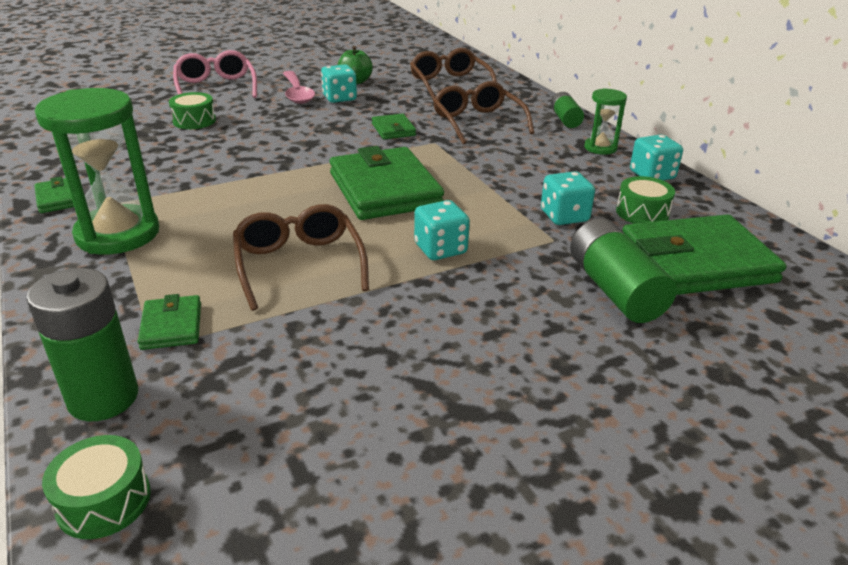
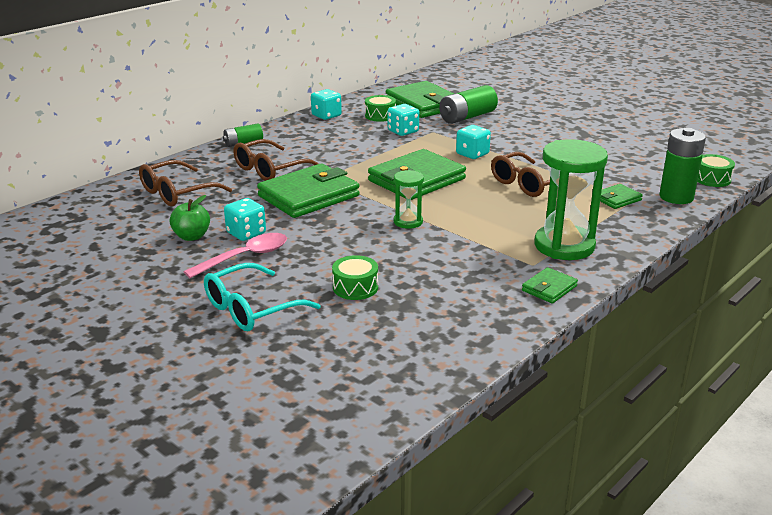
camera: 110 degrees left, 5 degrees down
(216, 87) = (251, 309): pink glasses -> turquoise glasses
(393, 130) = (309, 196): green wallet -> green wallet, size x2.13
(600, 148) = (292, 130): green hourglass -> green hourglass (408, 222)

